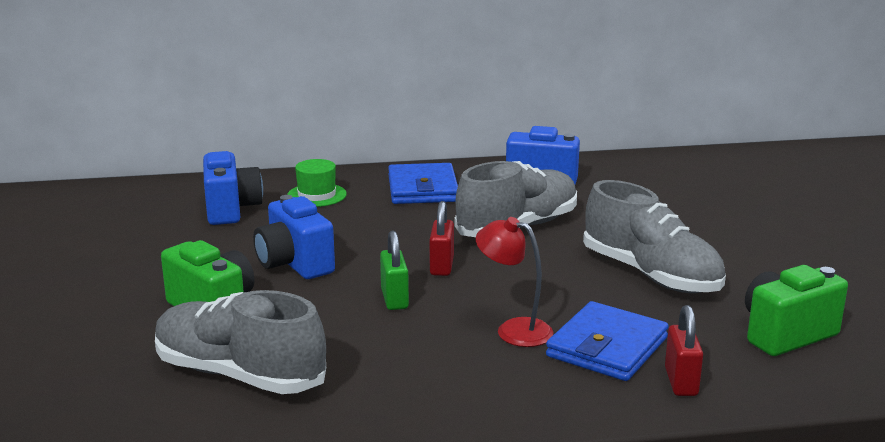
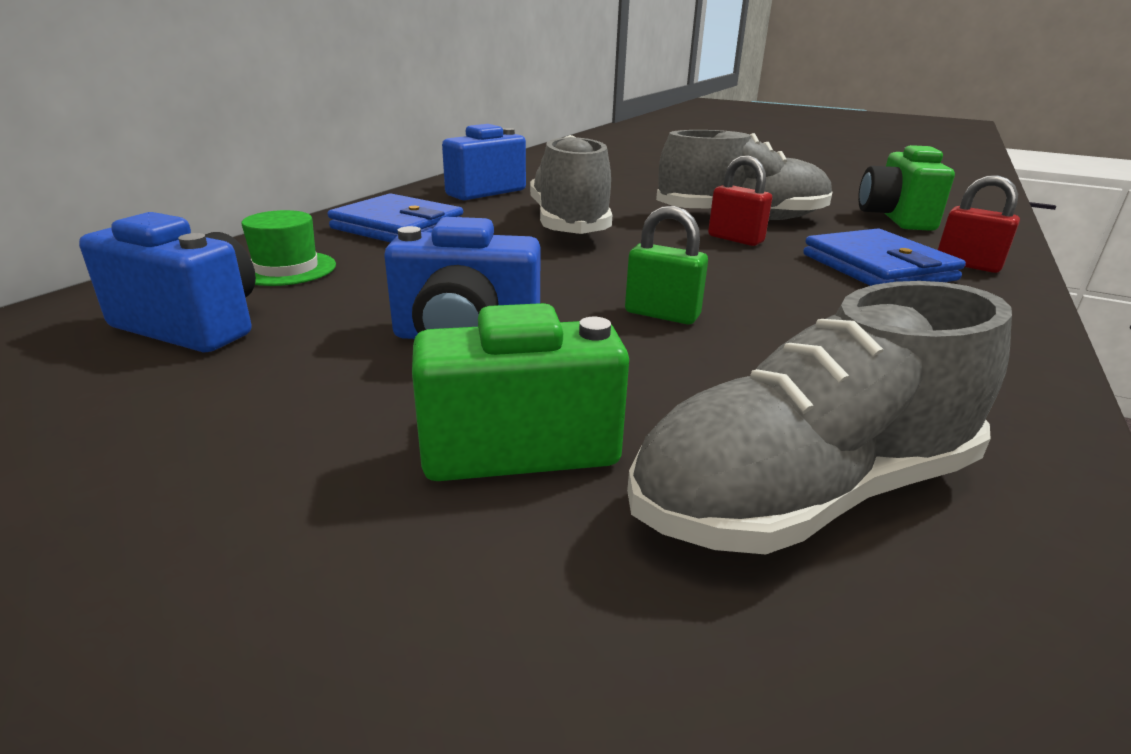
camera: 55 degrees left, 5 degrees up
(441, 266) = (608, 272): red padlock -> red padlock (735, 239)
(514, 330) = (806, 287): red lamp -> none

